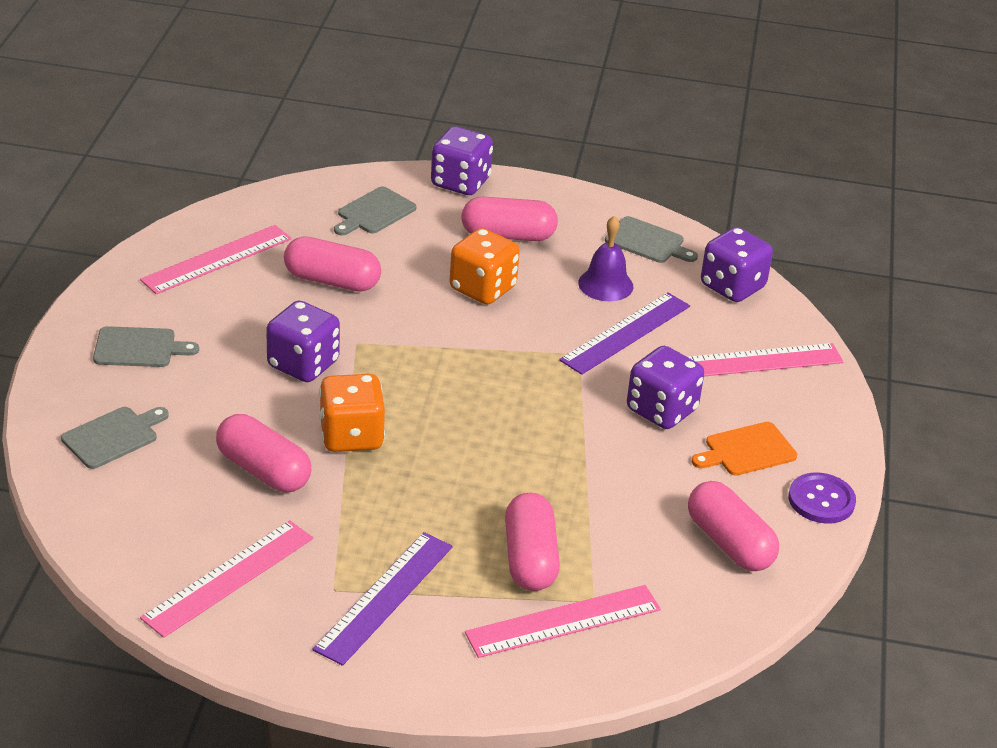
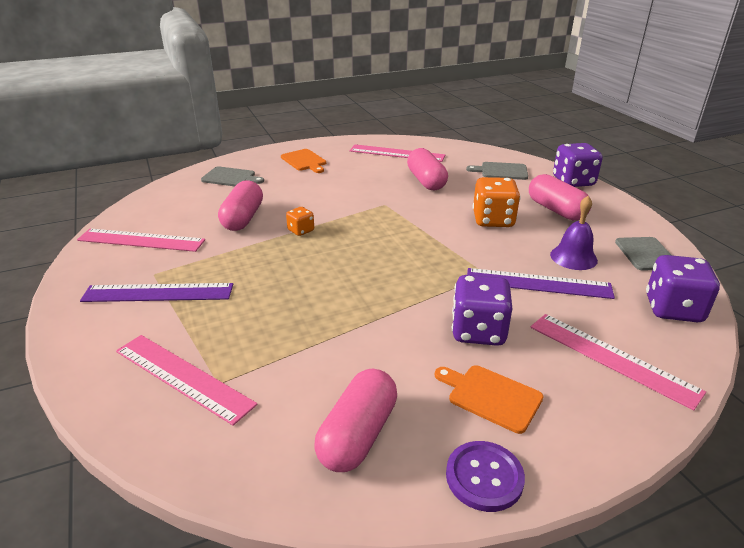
camera: 60 degrees right, 5 degrees down
(139, 348) = (304, 161): grey cutting board -> orange cutting board
(303, 364) = (345, 198): purple dice -> none
(351, 436) = (301, 231): orange dice -> orange dice, size x0.53
(530, 558) = (243, 335): pink capsule -> none

